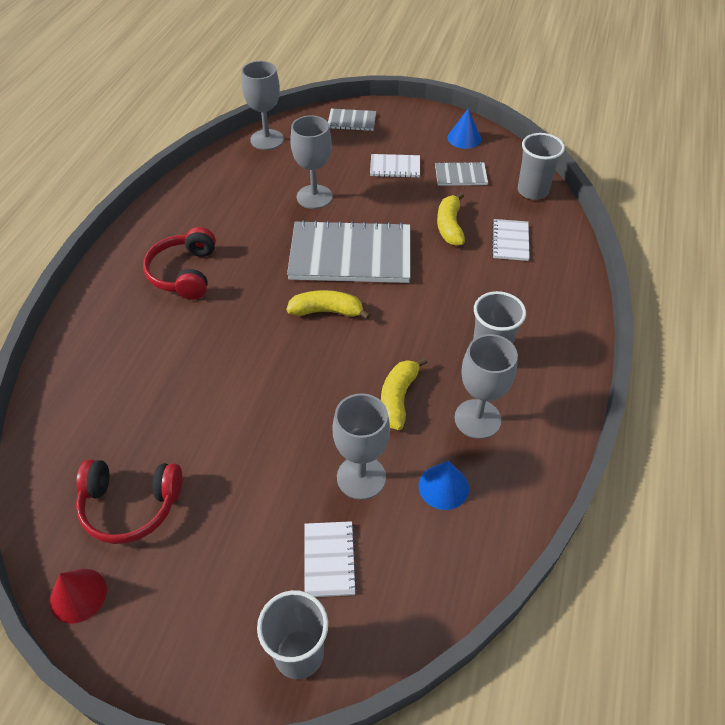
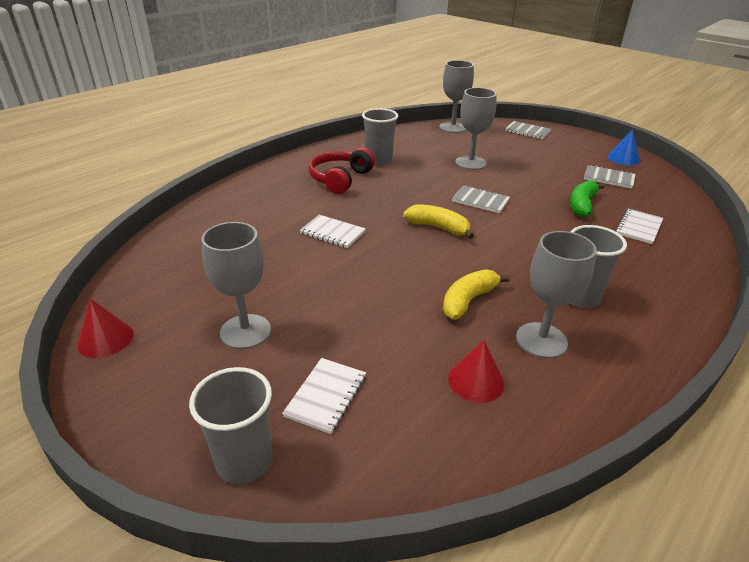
camera: 25 degrees right, 15 degrees down
(130, 506) = (192, 297): red headphones -> none
(350, 255) = (480, 201): grey notebook -> grey notebook, size x0.47
(361, 477) = (397, 345): grey goblet -> grey goblet (245, 331)
(395, 167) = (550, 161): white notebook -> white notebook (332, 233)
(443, 486) = (476, 381): blue cone -> red cone
(449, 226) = (582, 205): yellow banana -> green banana
(532, 191) = (677, 202): grey cup -> grey cup (379, 160)

